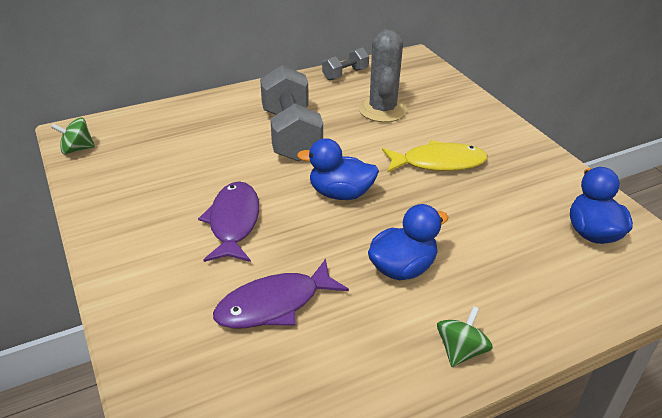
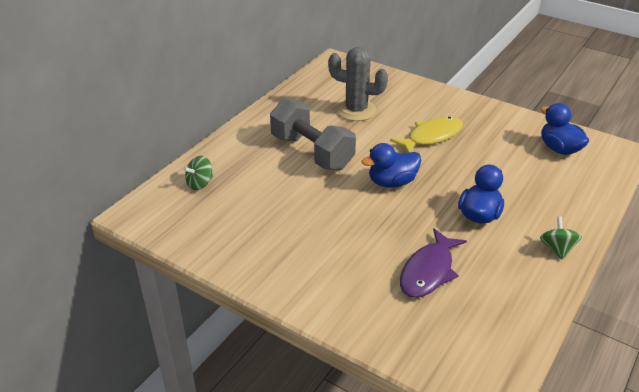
camera: 30 degrees left, 0 degrees up
(77, 149) = (155, 225): green spinning top -> green spinning top (200, 184)
(233, 222) = (343, 231): purple fish -> none
(345, 74) = (300, 91): grey dumbbell -> none
(382, 110) = (356, 110): grey cactus -> grey cactus turned 45 degrees counterclockwise

